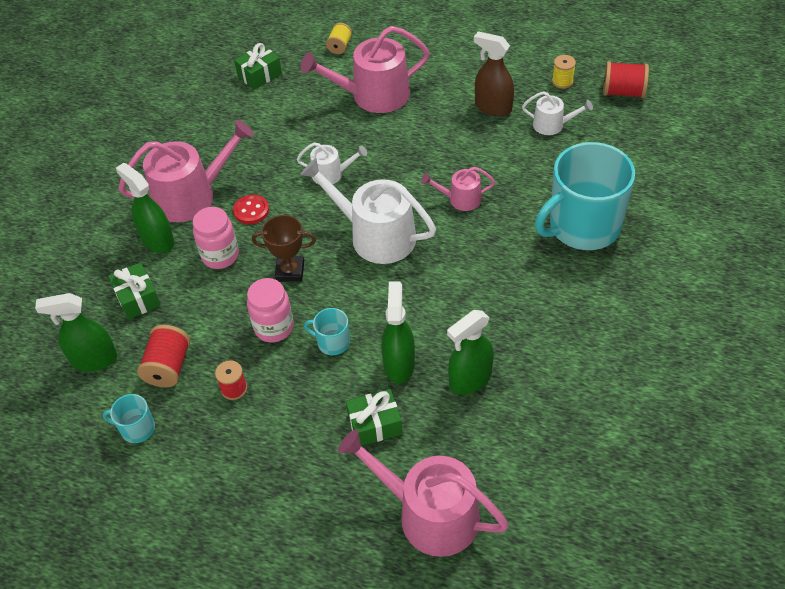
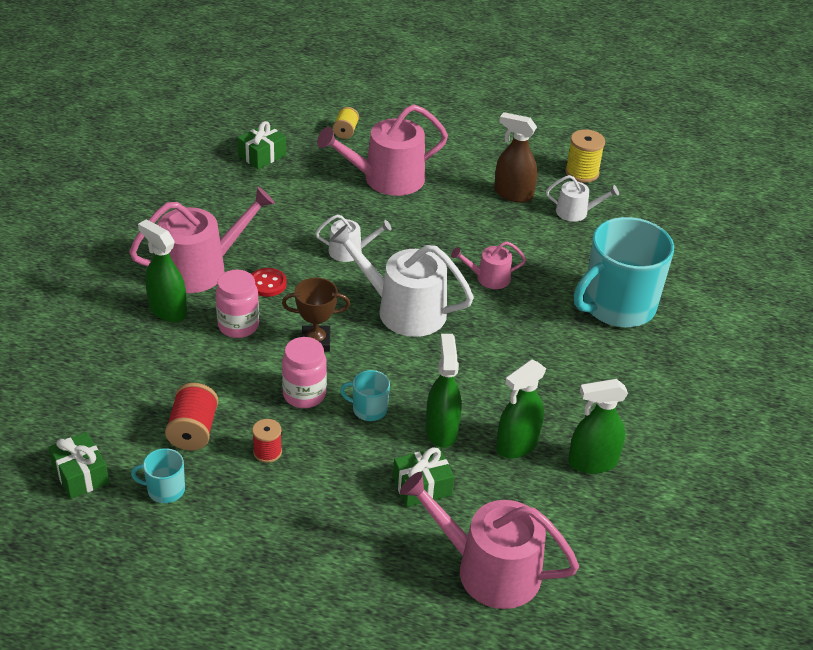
camera: 10 degrees left, 10 degrees down
(94, 360) = (109, 423): green spray bottle -> green spray bottle (592, 462)
(137, 298) = (151, 365): green gift -> green gift (80, 475)
(562, 81) = (582, 173): yellow spool -> yellow spool, size x1.54
(623, 92) = (644, 184): red spool -> none

